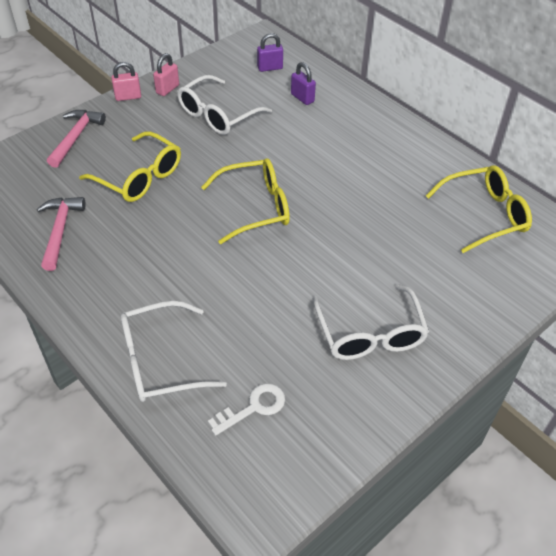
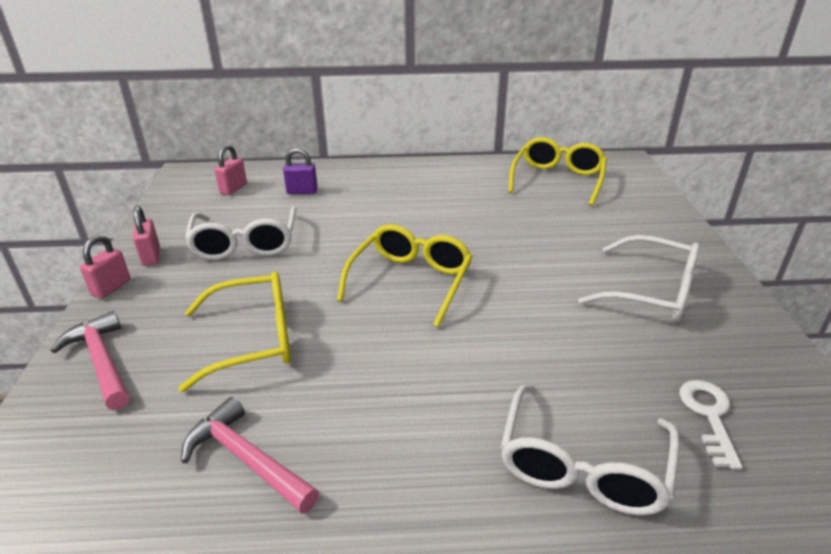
camera: 50 degrees left, 15 degrees down
(270, 68) = (233, 189): purple padlock -> pink padlock

